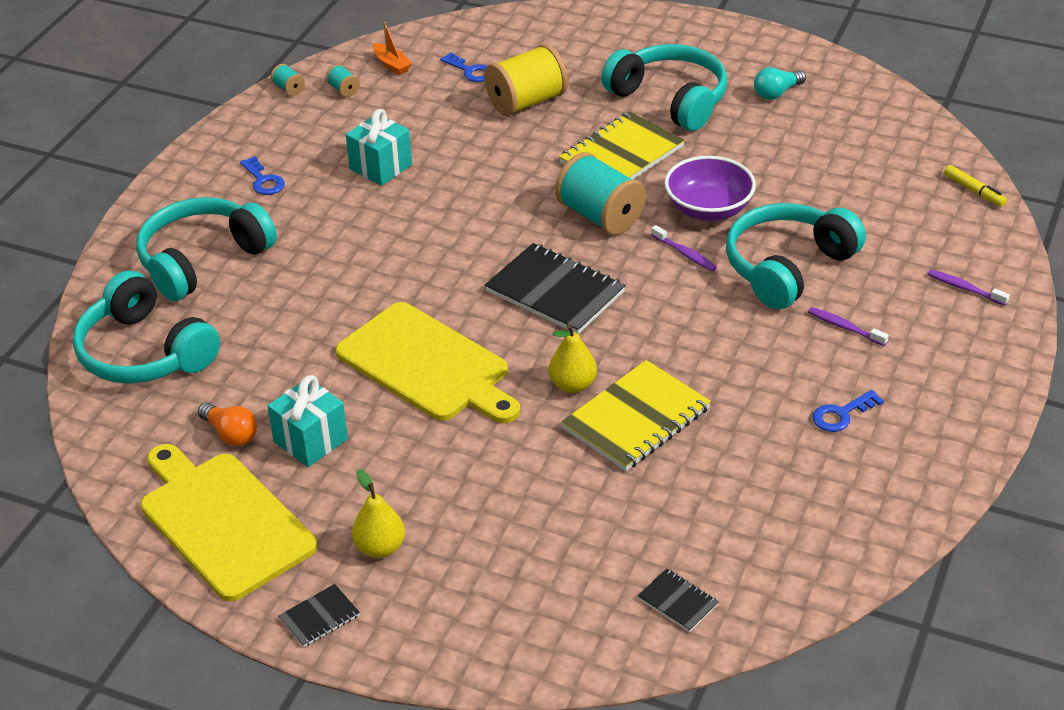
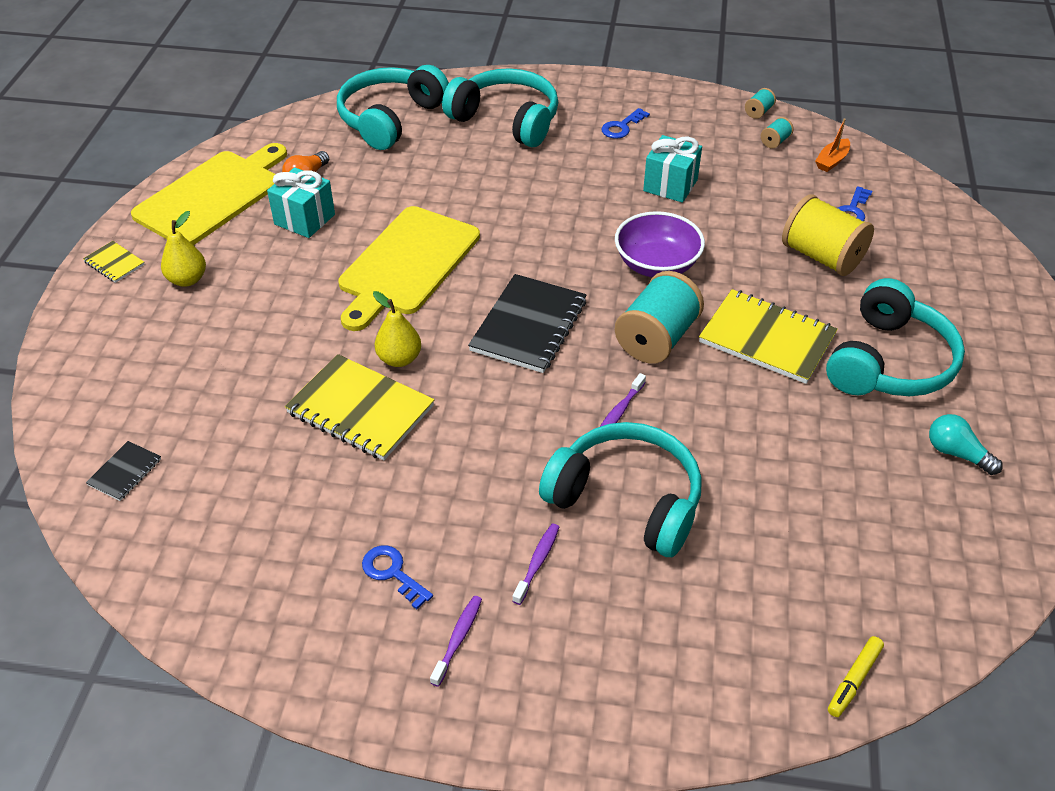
camera: 75 degrees right, 5 degrees up
(319, 617) = (114, 263): black notebook -> yellow notebook
(708, 209) = (703, 420): purple bowl -> purple bowl (656, 264)
(964, 288) = (645, 680): purple toothbrush -> purple toothbrush (458, 639)

